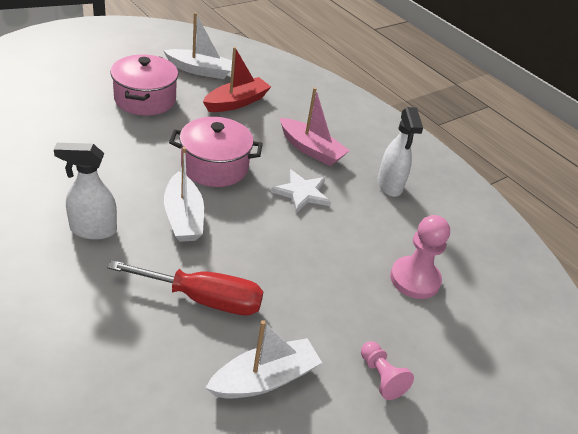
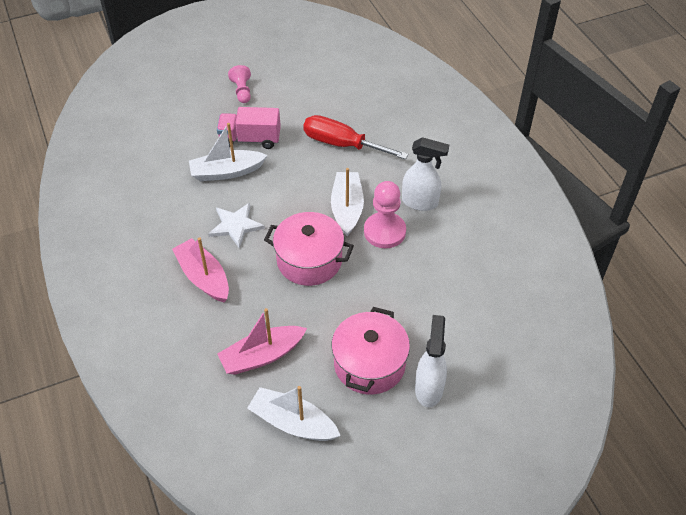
camera: 160 degrees left, 10 degrees up
(236, 102) = (262, 356): red boat -> pink boat
(264, 379) = (314, 97): white boat -> white boat (227, 172)
(331, 295) = (250, 139): none -> pink truck
(389, 186) = (146, 228): white spray bottle -> white spray bottle (429, 388)
(415, 279) = (180, 144): pink pawn -> pink pawn (384, 231)

